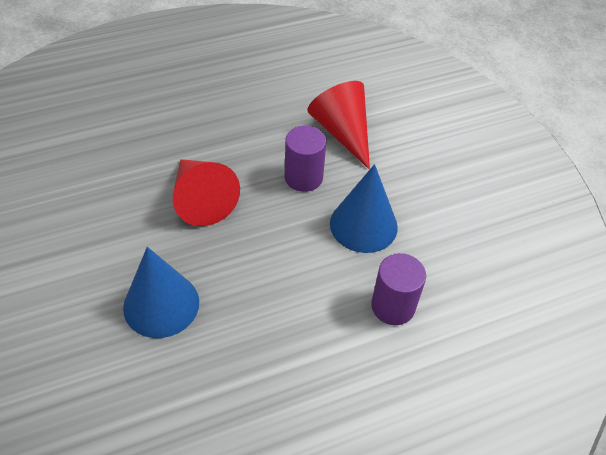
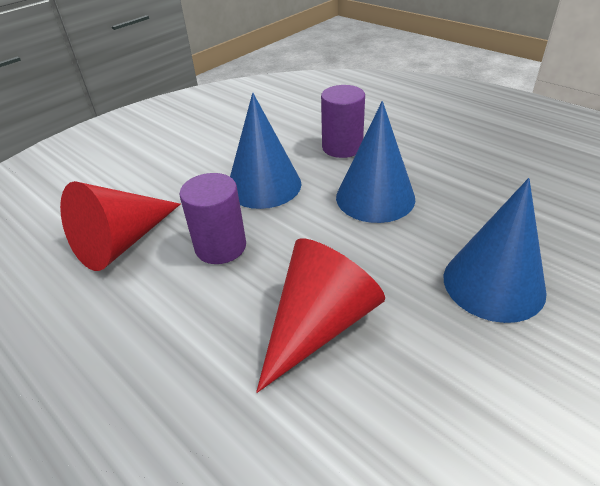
camera: 110 degrees left, 10 degrees down
(299, 290) = (375, 197): none -> blue cone

